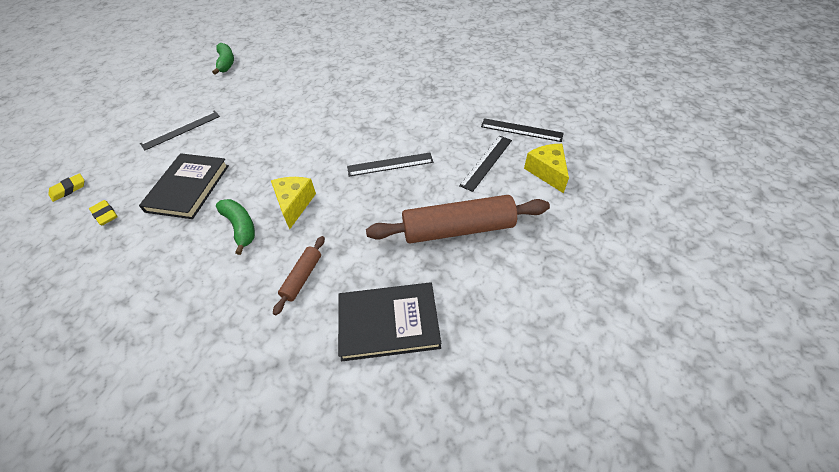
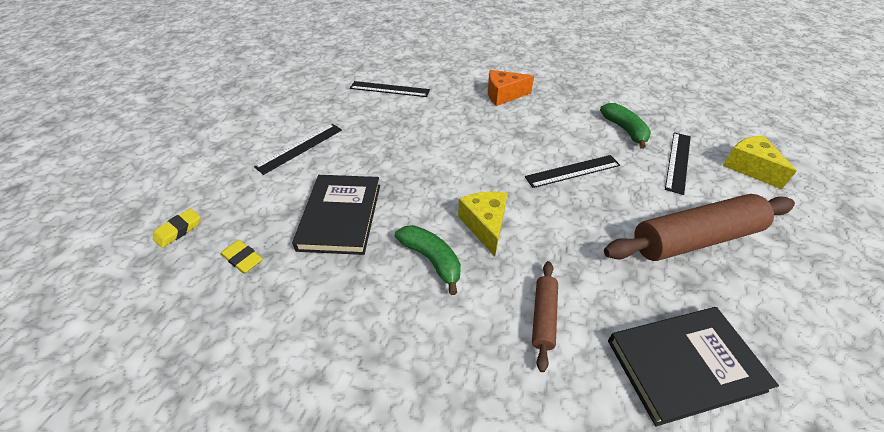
camera: 10 degrees left, 5 degrees down
(226, 63) = (322, 72): green banana -> green banana (625, 130)
(368, 92) = (503, 95): none -> orange cheese
(521, 130) = (693, 125): black ruler -> black ruler (389, 89)

